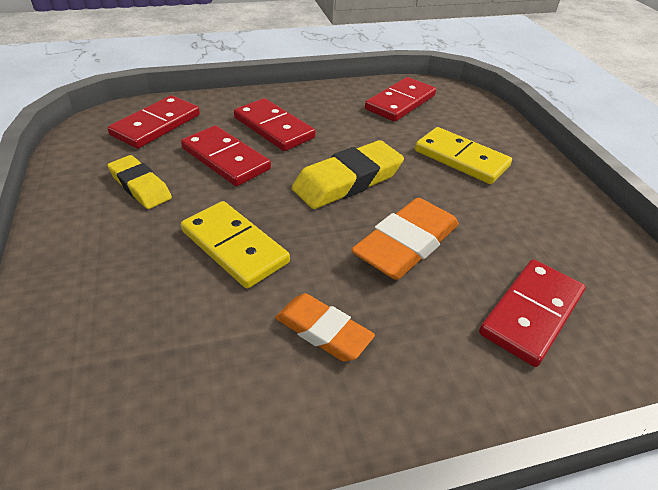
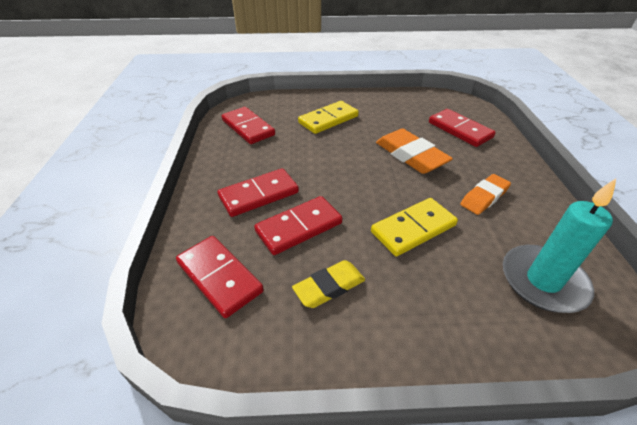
camera: 75 degrees left, 0 degrees up
(137, 383) = (543, 281): none -> turquoise candle
(348, 181) = (344, 167): yellow eraser -> none

